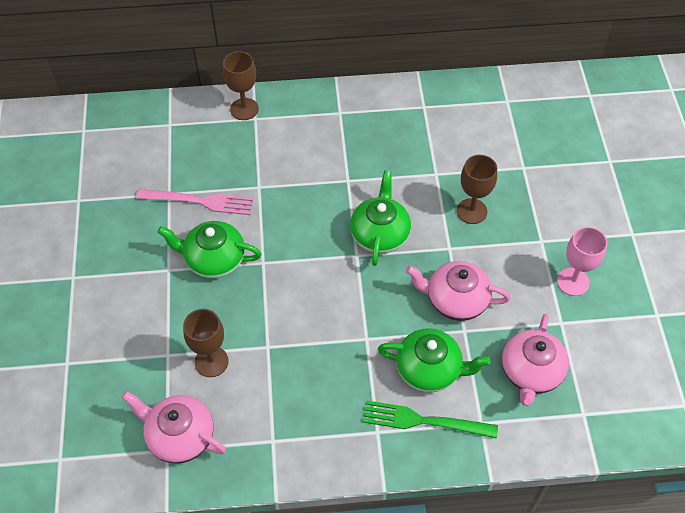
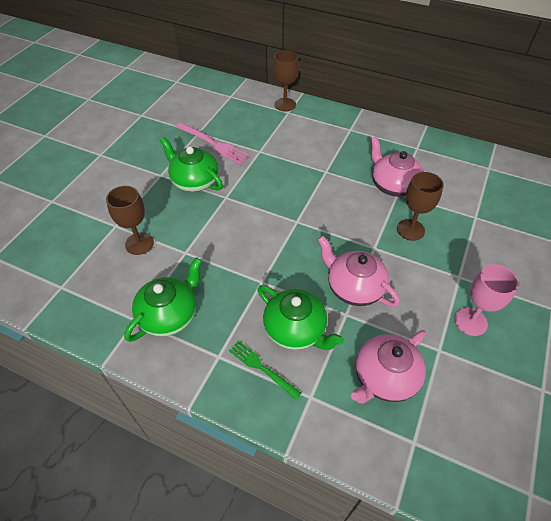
camera: 30 degrees right, 5 degrees down
(179, 436) = (77, 282): pink teapot -> pink teapot (393, 186)
(380, 234) = (325, 215): green teapot -> green teapot (169, 315)
(422, 421) = (261, 367): green fork -> green fork, size x0.66

